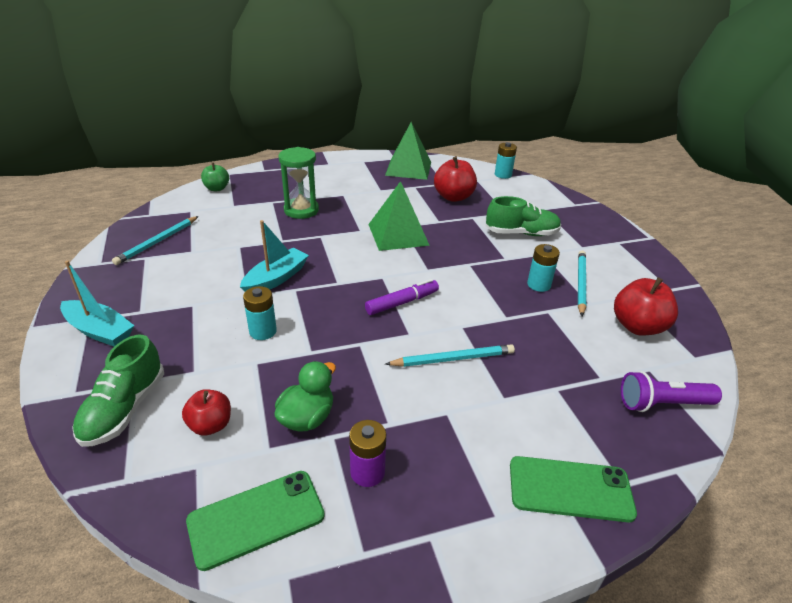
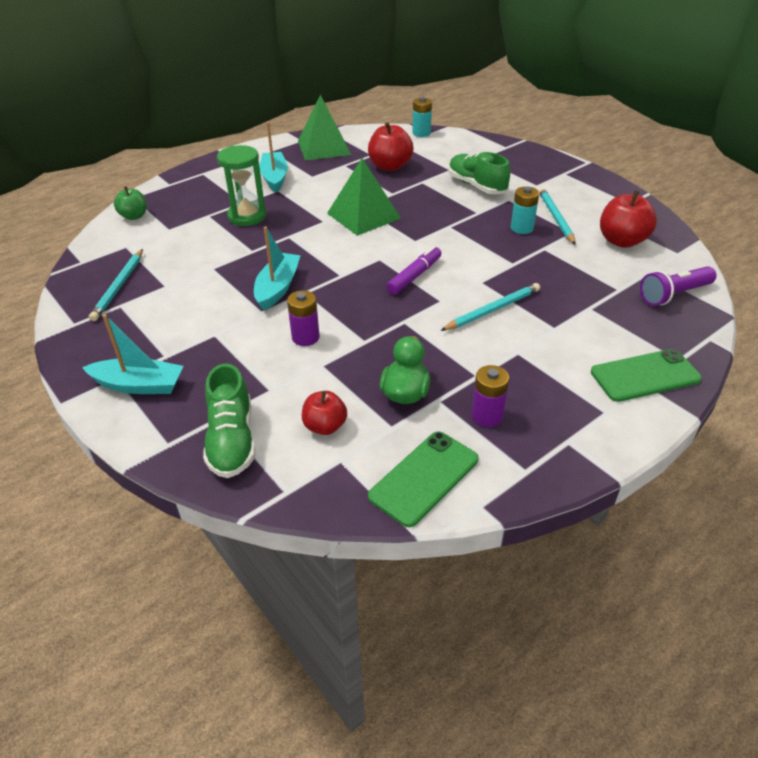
camera: 20 degrees left, 5 degrees up
(263, 331) = (305, 337): turquoise battery -> purple battery
(348, 184) = (274, 178): none -> turquoise boat
(521, 233) = (476, 186): green shoe -> green shoe turned 105 degrees counterclockwise

